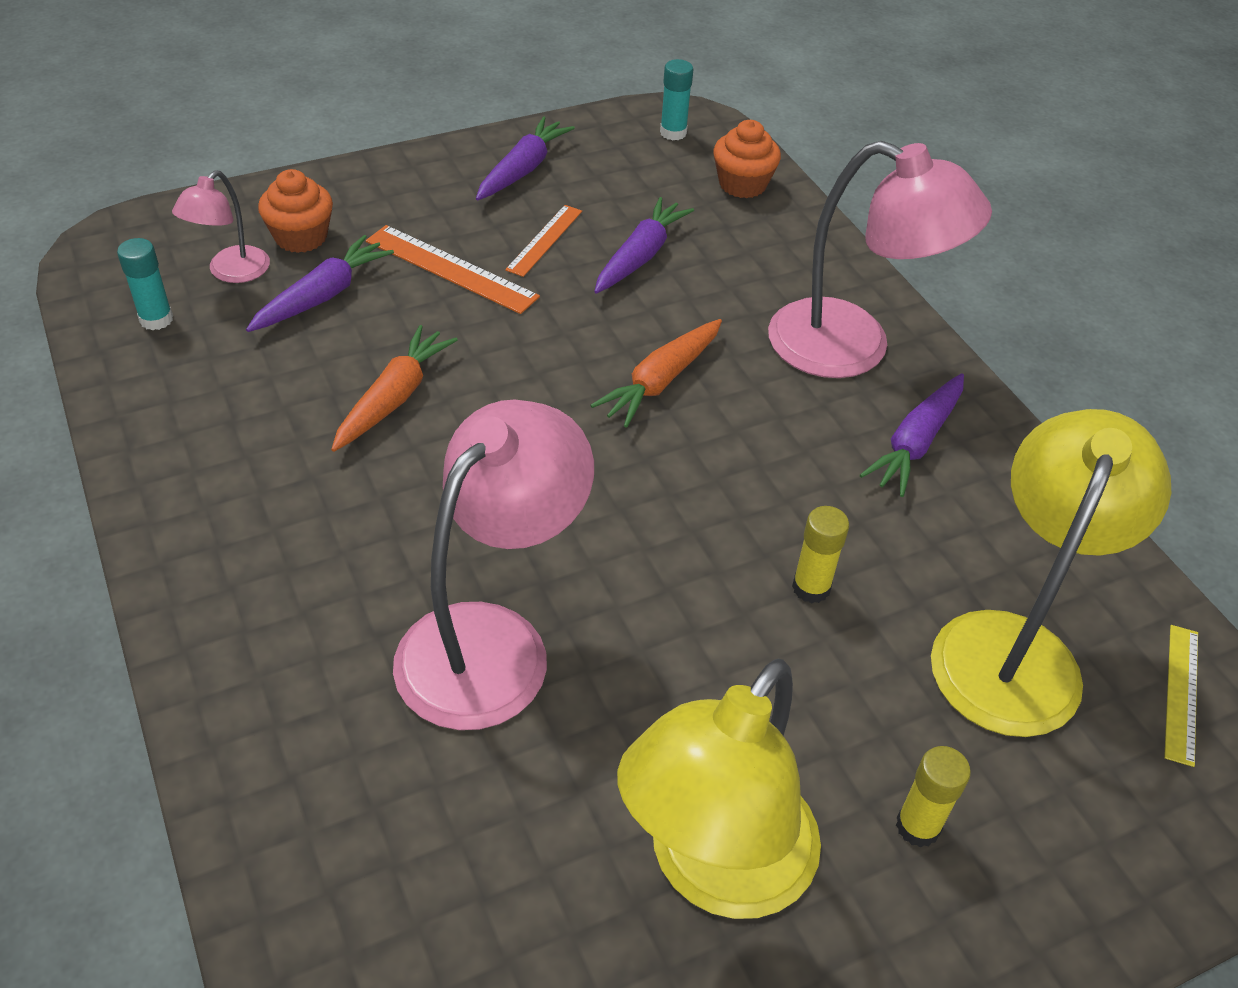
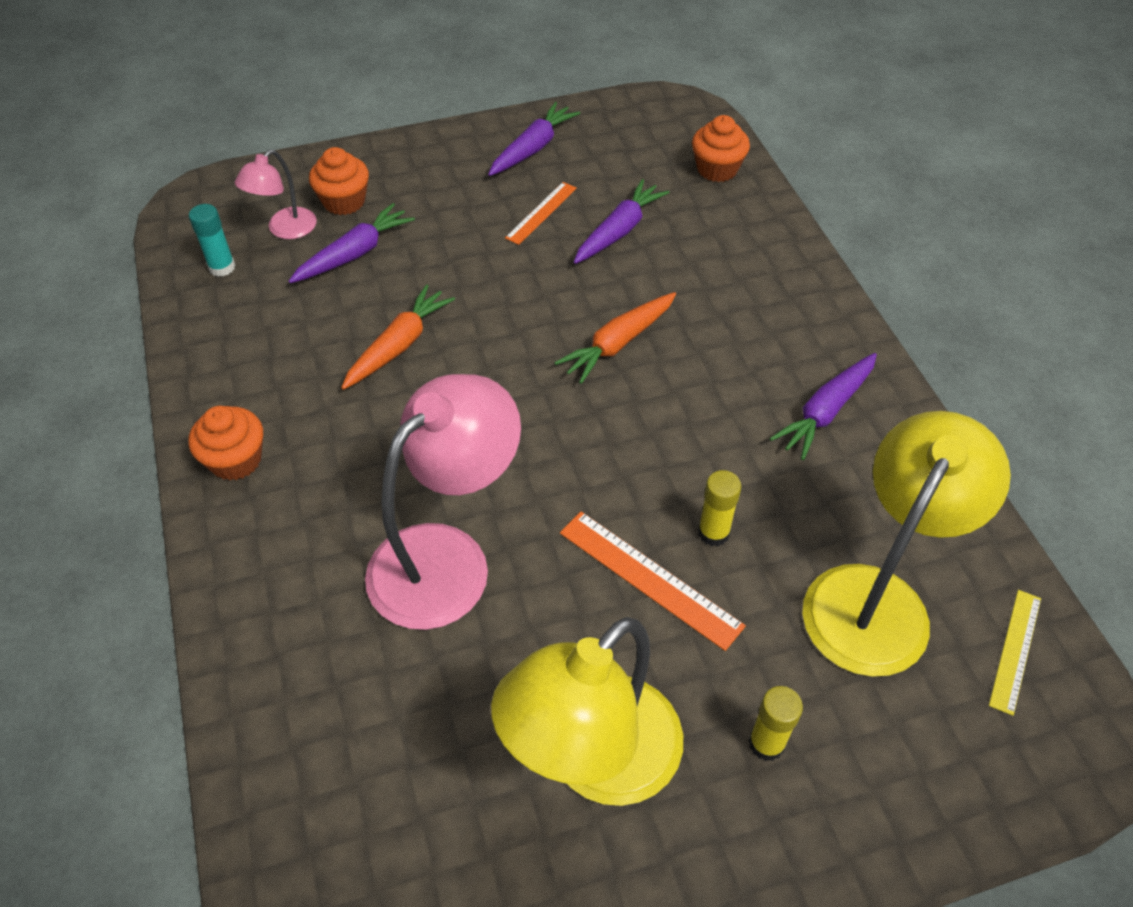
camera: 10 degrees right, 5 degrees up
(205, 545) = (236, 460): none -> orange cupcake
(451, 269) = (460, 235): orange ruler -> orange ruler (649, 578)
(673, 133) = (665, 119): turquoise glue stick -> none
(853, 347) = (786, 323): pink lamp -> none

